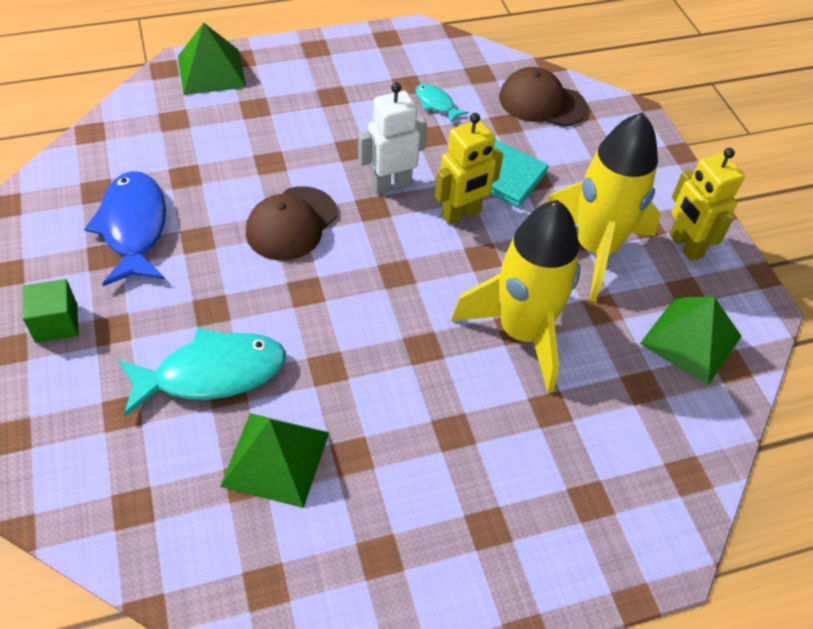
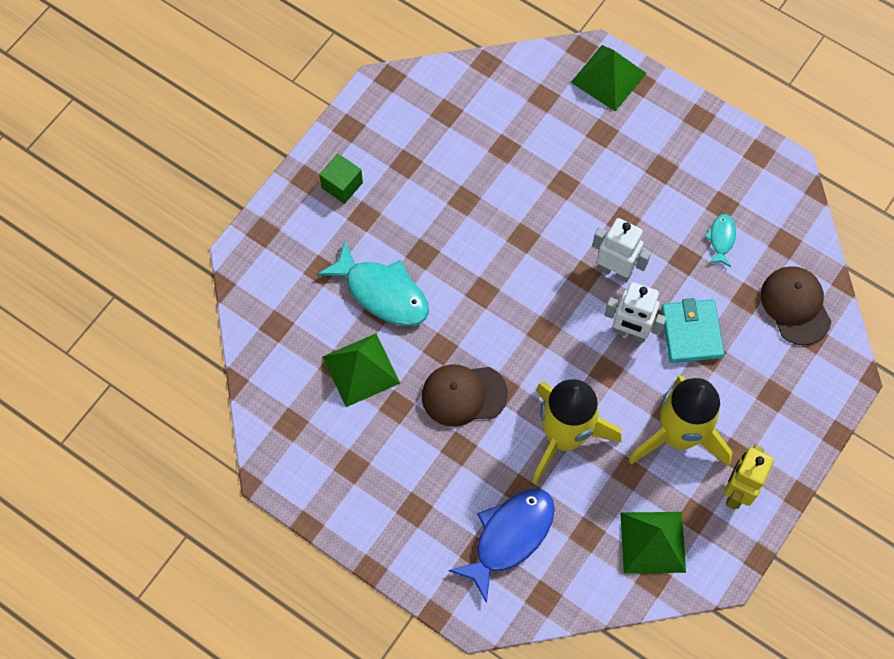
camera: 55 degrees right, 15 degrees up
(133, 227) = (439, 159): blue fish -> blue fish (509, 537)
(291, 223) = (525, 241): brown cap -> brown cap (463, 395)
(461, 214) = (630, 332): yellow robot -> white robot

